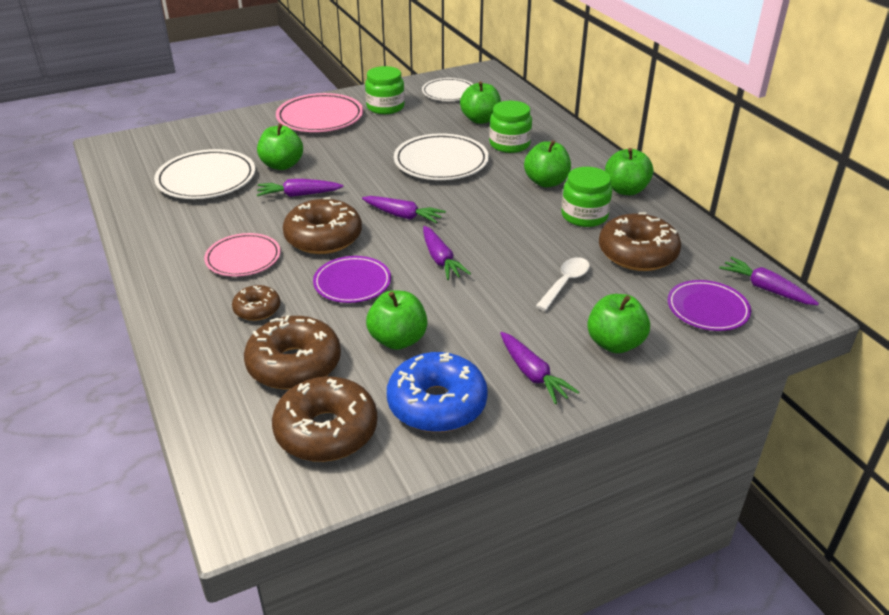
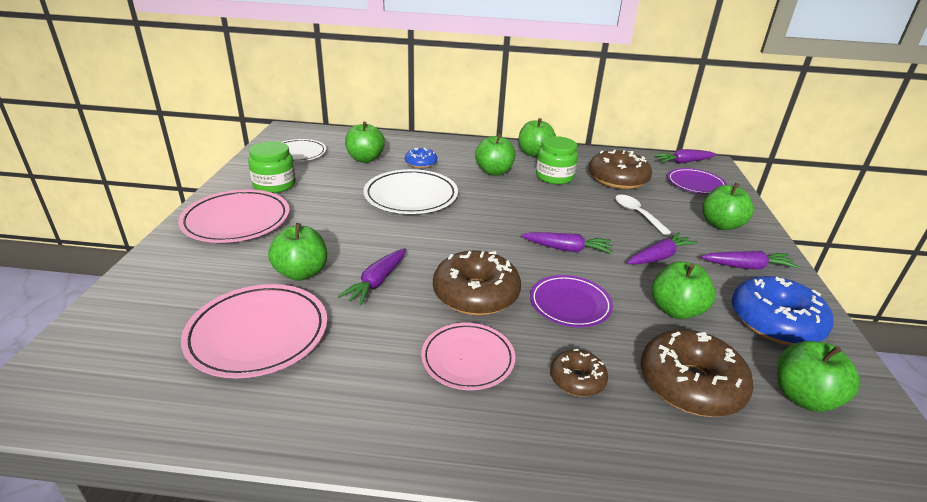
camera: 60 degrees left, 5 degrees down
(206, 179) = (258, 334): white plate -> pink plate
(326, 431) = (803, 397): brown donut -> green apple
(403, 216) = (480, 242): purple carrot -> purple carrot (659, 257)
(509, 144) = (421, 163): green jar -> blue donut

